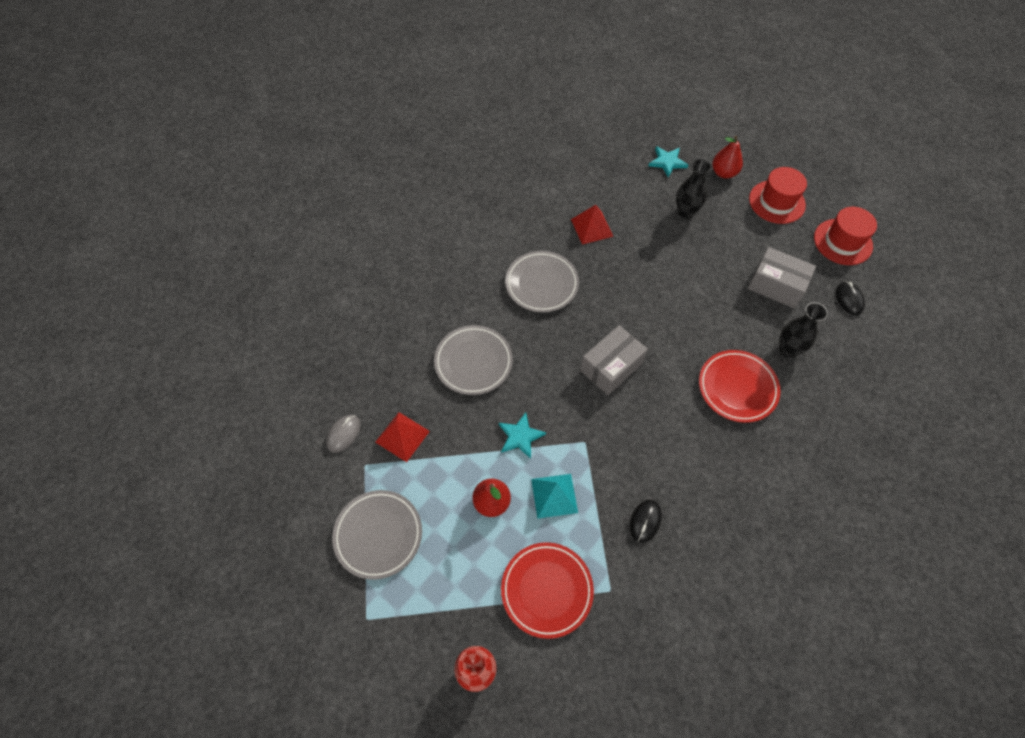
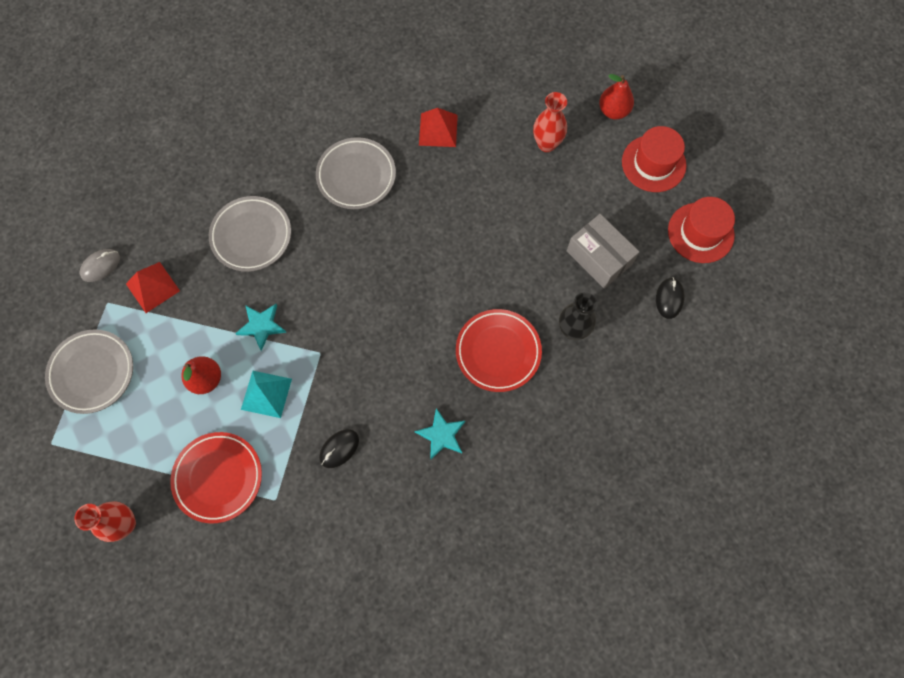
camera: 20 degrees right, 10 degrees up
(611, 367) = (383, 287): grey box -> none
(667, 162) = (558, 79): turquoise star -> turquoise star (441, 435)
(685, 212) = (546, 144): black vase -> red vase

